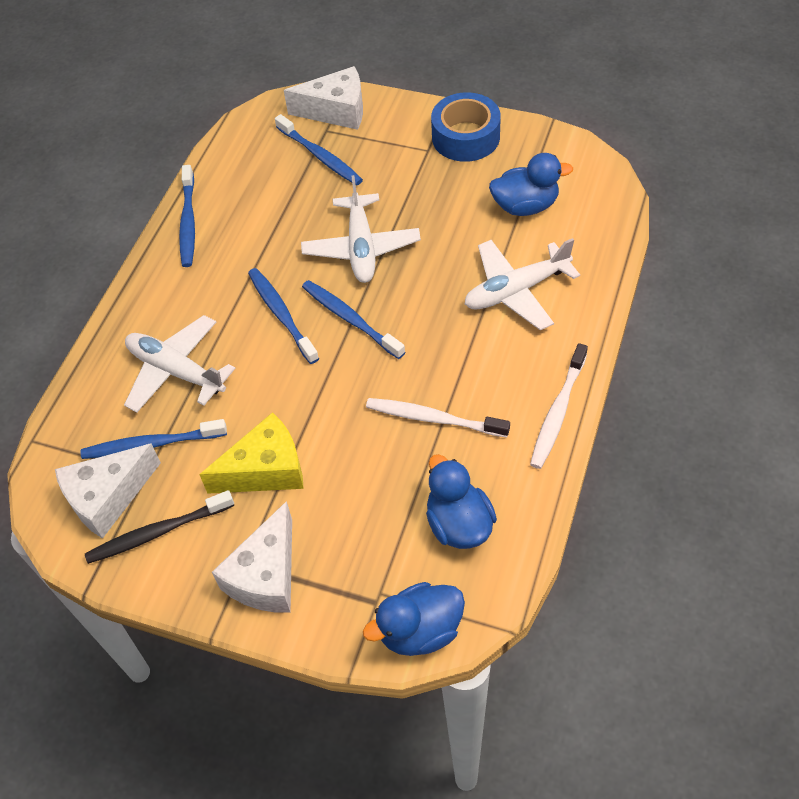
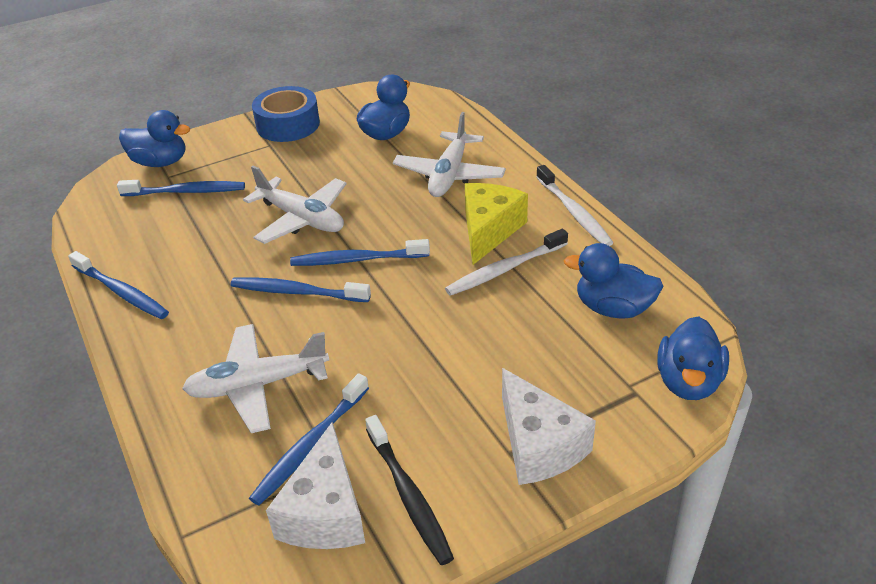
camera: 50 degrees left, 15 degrees down
(157, 532) = (409, 495): black toothbrush -> black toothbrush turned 45 degrees counterclockwise
(266, 470) = (433, 386): yellow cheese -> yellow cheese (489, 230)
(336, 111) = (160, 162): white cheese -> blue duck

